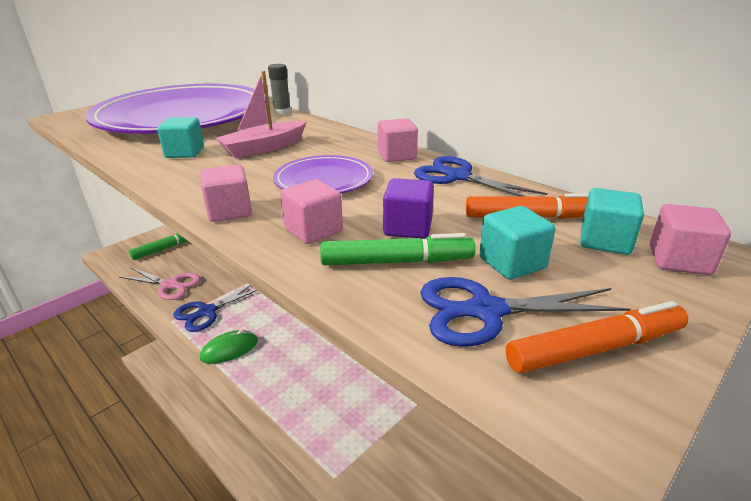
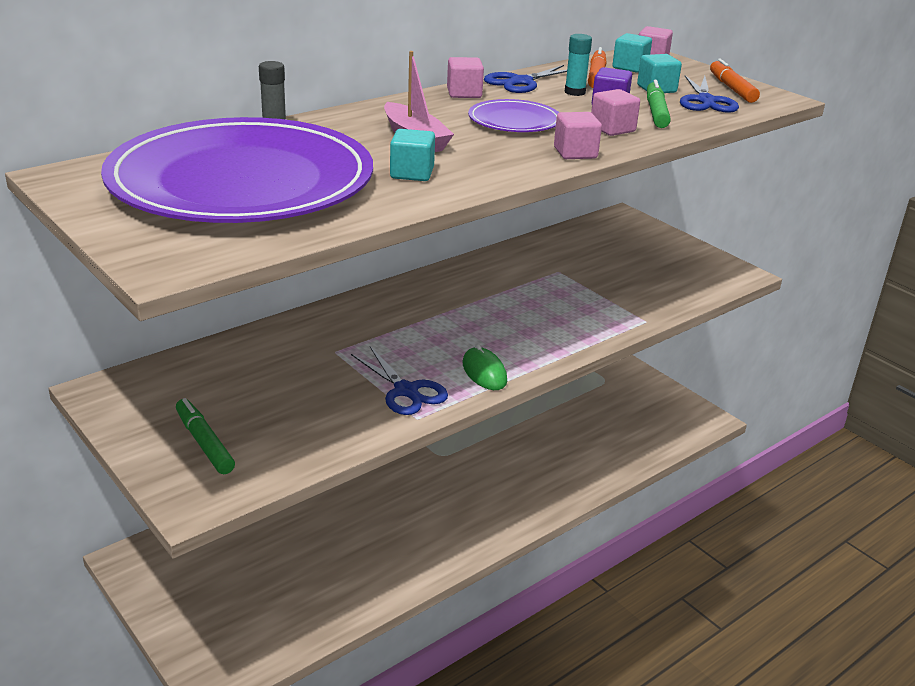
camera: 85 degrees left, 0 degrees up
(170, 285) = (327, 427): pink scissors -> none
(444, 205) = (575, 92): none -> turquoise glue stick

